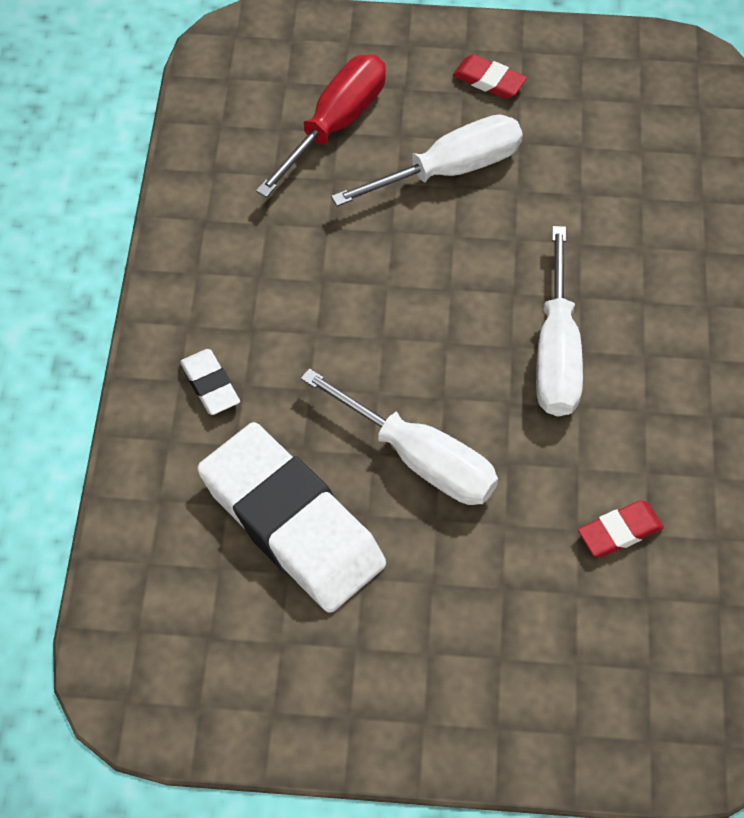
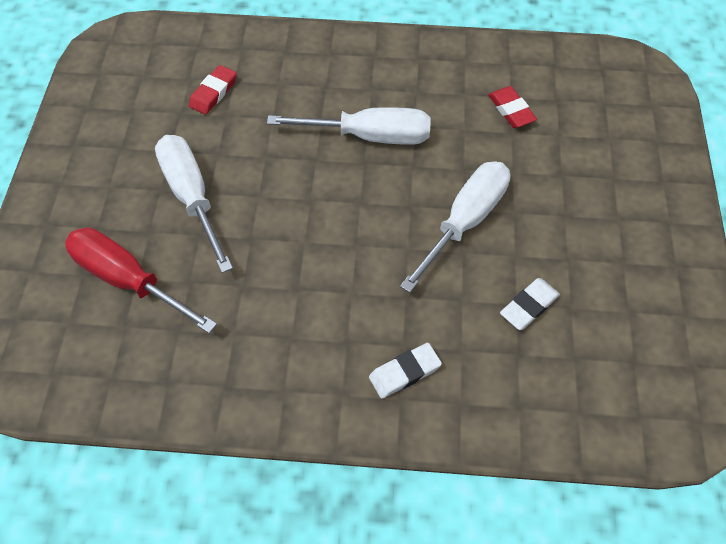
camera: 90 degrees left, 0 degrees up
(292, 523) = (529, 306): white eraser -> white eraser, size x0.42
(489, 80) = (101, 168): red eraser -> red eraser (213, 93)

